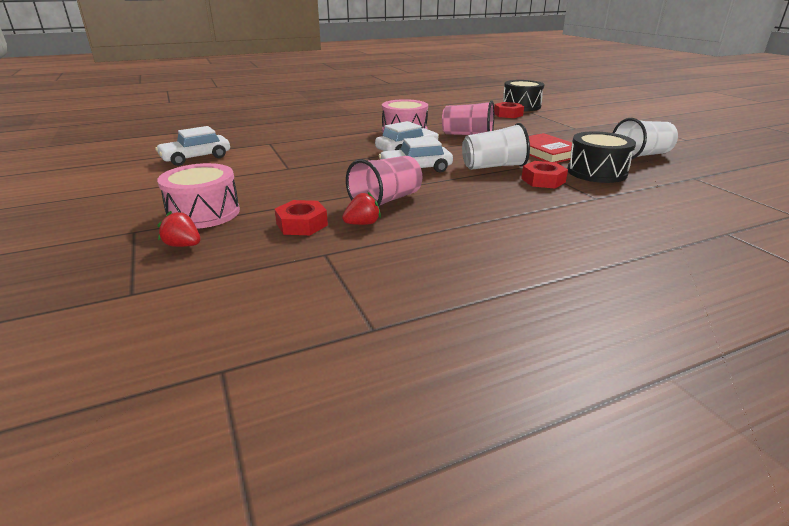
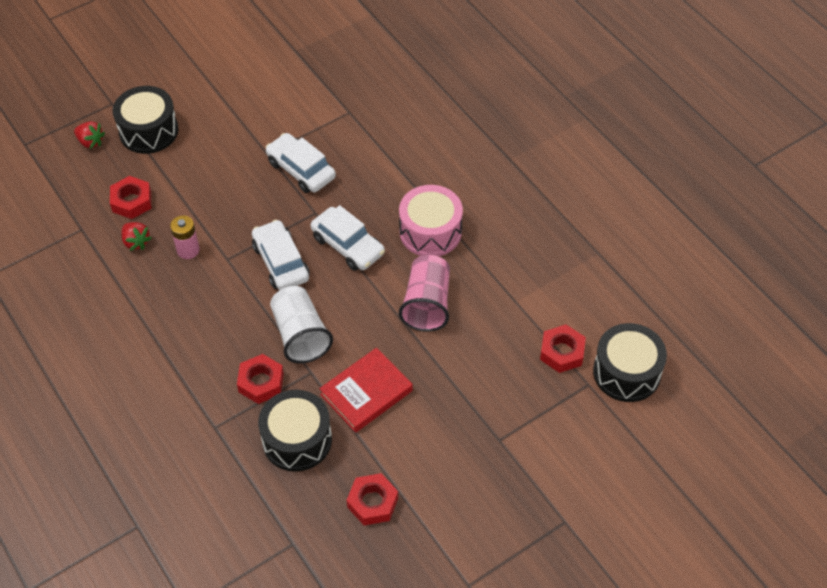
camera: 80 degrees right, 25 degrees up
(183, 245) = (90, 142): red strawberry -> red strawberry turned 105 degrees clockwise
(196, 158) = (286, 70): white car -> white car (301, 170)
(204, 213) = (148, 131): pink drum -> black drum
(386, 201) = (188, 250): pink cup -> pink battery
(641, 155) = (372, 502): white cup -> red nut

